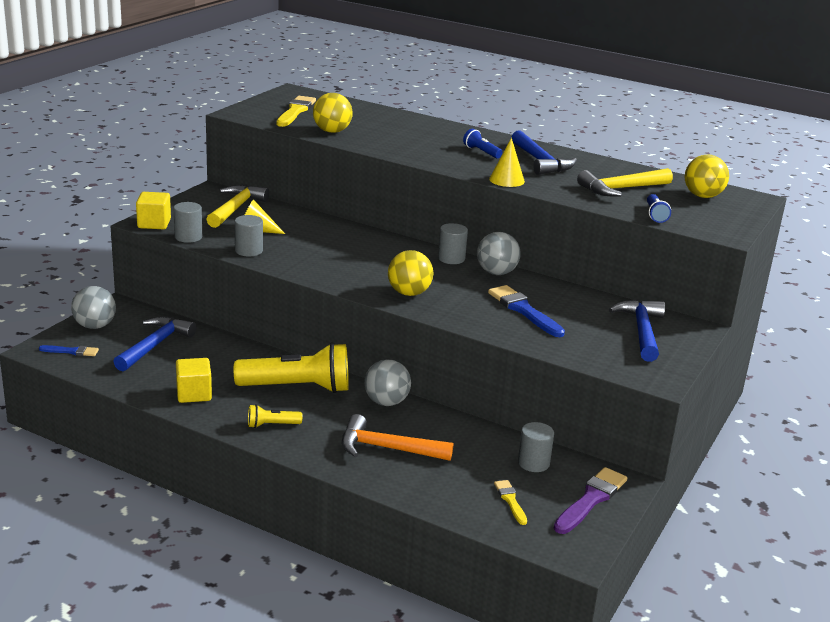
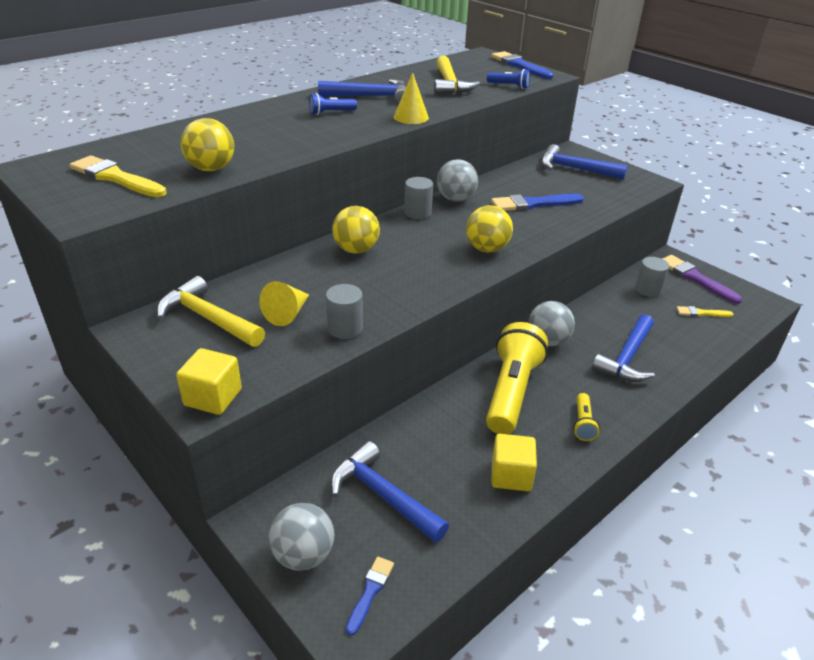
camera: 70 degrees left, 10 degrees up
(188, 237) = (278, 371): grey cylinder -> none
(387, 448) = (627, 358): orange hammer -> blue hammer
(702, 196) = (473, 65): yellow ball -> yellow ball (356, 250)
(738, 218) = (519, 65): none -> blue brush

